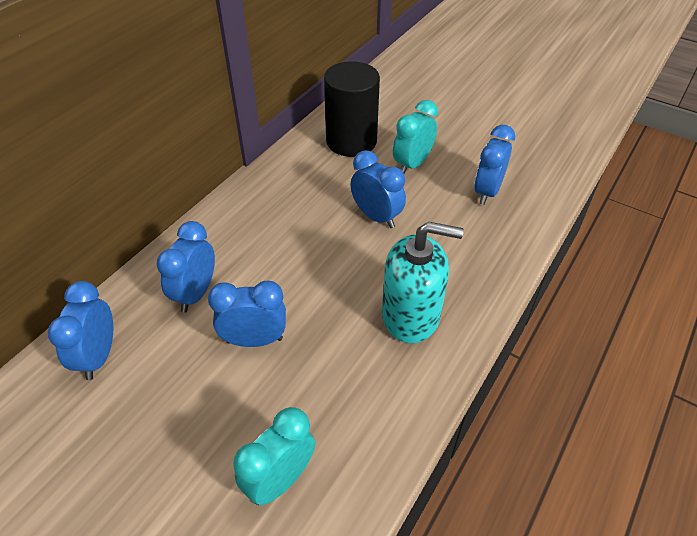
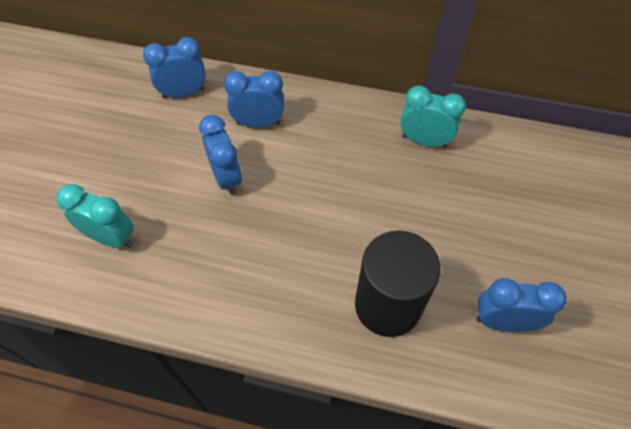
camera: 70 degrees right, 10 degrees up
(351, 141) = (507, 168): black cylinder -> black cylinder (387, 305)
(376, 217) = (406, 223): blue clock -> none
(411, 315) = (293, 286): turquoise soap dispenser -> none
(412, 164) = (504, 234): turquoise clock -> turquoise clock (424, 141)

